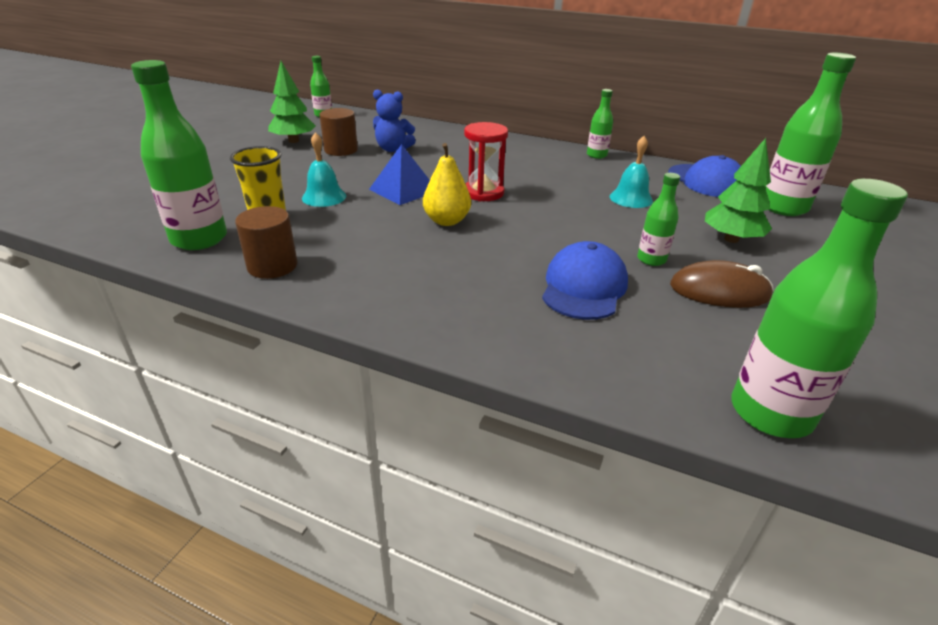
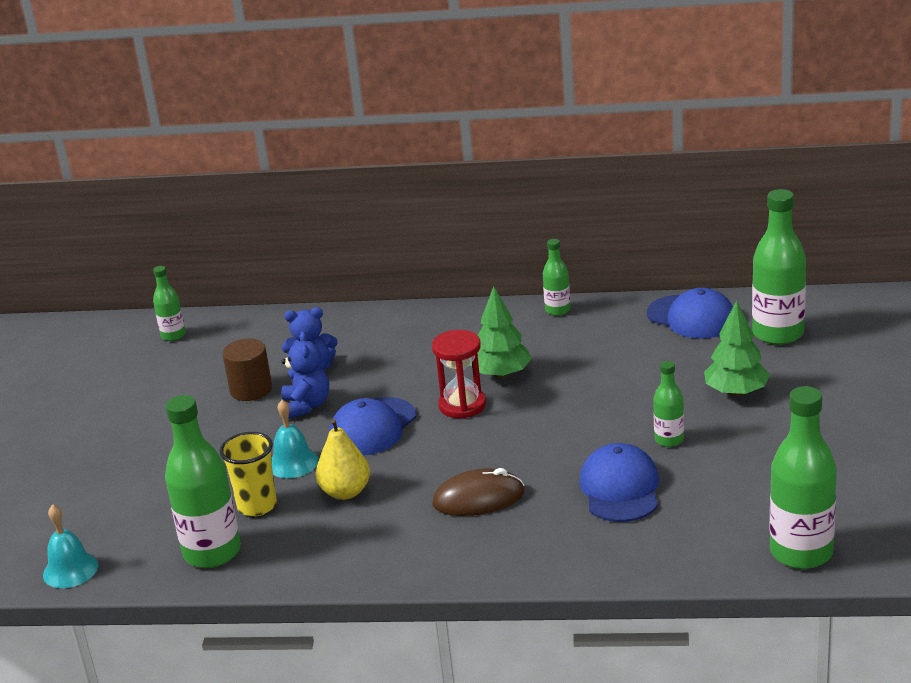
camera: 15 degrees left, 5 degrees down
(272, 266) = (316, 557): brown cylinder -> none
(293, 141) = (178, 392): green tree -> green tree (501, 374)
(368, 167) = (306, 406): none -> blue teddy bear
(403, 190) = (372, 427): blue pyramid -> blue cap
(446, 221) = (448, 454): yellow pear -> yellow pear (345, 492)
(631, 198) = (621, 366): turquoise bell -> turquoise bell (70, 570)
(719, 291) = (739, 456): brown mouse -> brown mouse (478, 498)

